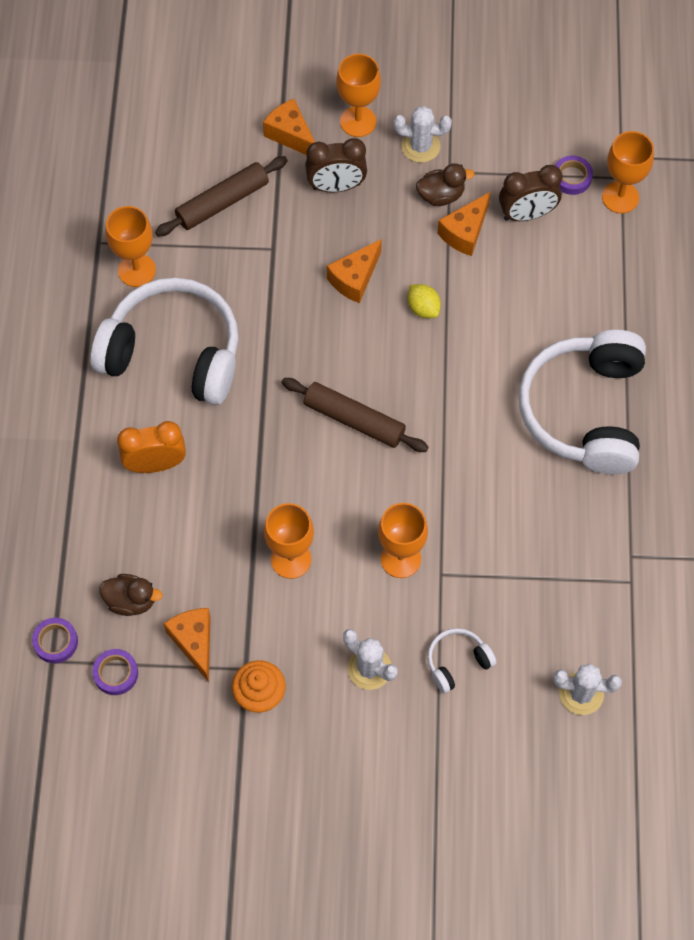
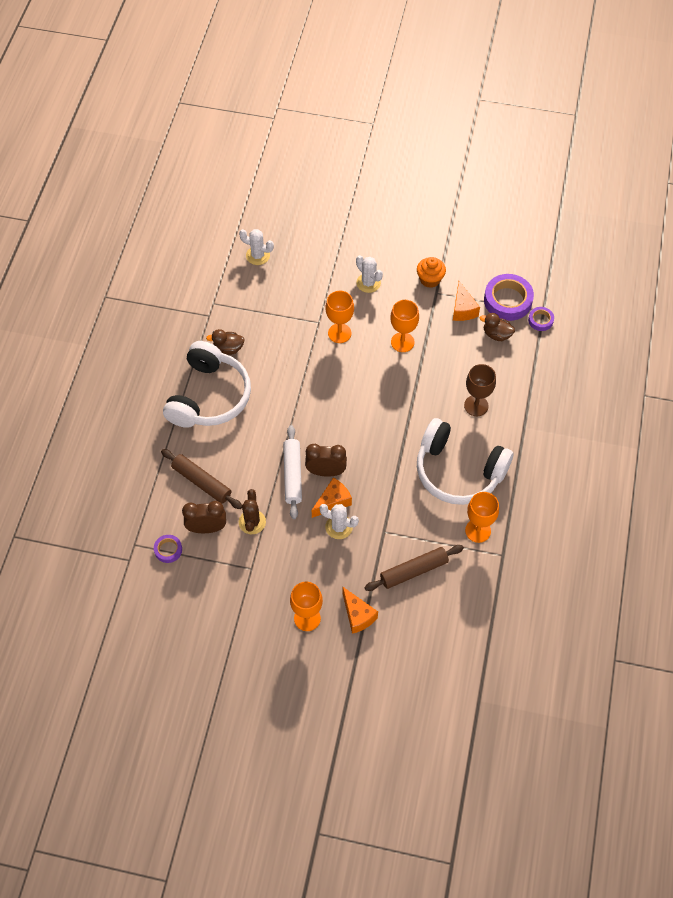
camera: 170 degrees left, 5 degrees down
(116, 673) = (507, 300): purple tape -> purple tape, size x1.95
(155, 464) = (476, 405): orange clock -> brown goblet
(336, 186) = (332, 570): brown clock -> brown clock (326, 471)
(354, 420) = (351, 413): brown rolling pin -> brown rolling pin (202, 482)
(420, 146) = (267, 591): white cactus -> white cactus (339, 527)
(423, 308) = (292, 475): yellow lemon -> white rolling pin
(441, 195) = (261, 551): brown duck -> brown duck (228, 348)
(457, 662) = (320, 279): white headphones -> none
(465, 232) = (252, 522): orange cheese -> brown cactus
(620, 197) = (140, 530): orange goblet -> none

